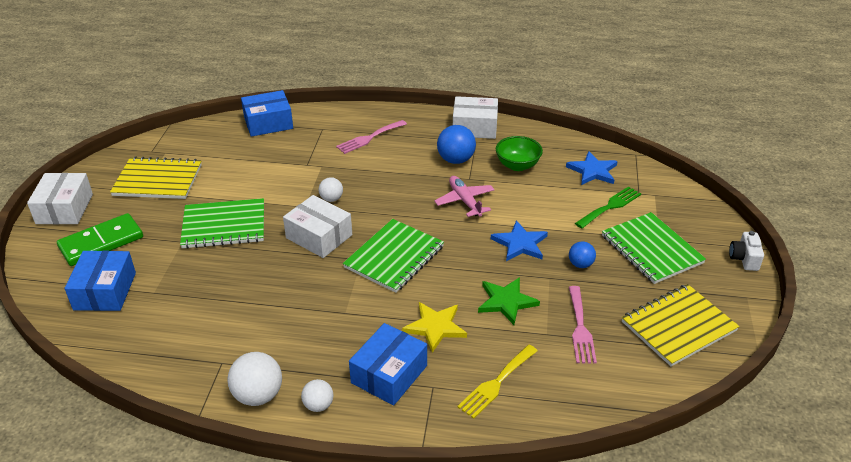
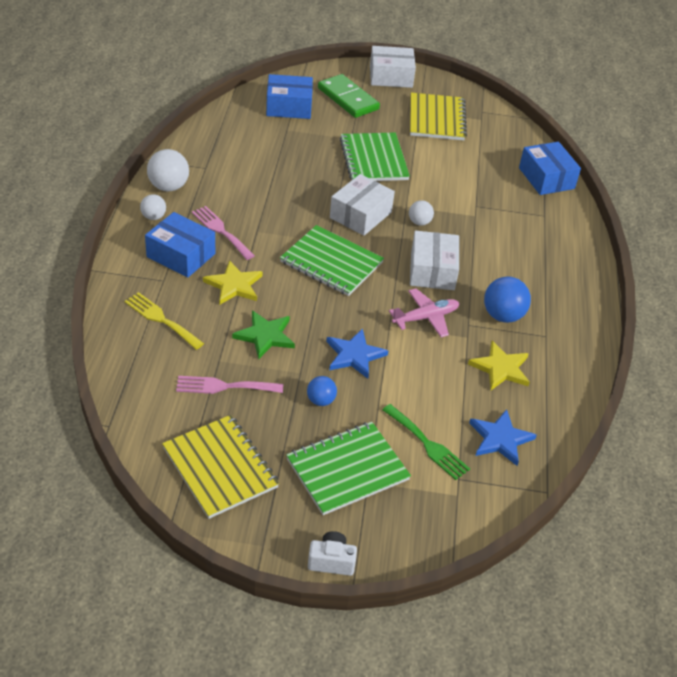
camera: 85 degrees right, 5 degrees up
(369, 138) = (533, 249): pink fork -> pink fork (221, 231)
(474, 127) = (576, 337): white box -> white box (432, 271)
(517, 165) = (500, 368): green bowl -> yellow star

